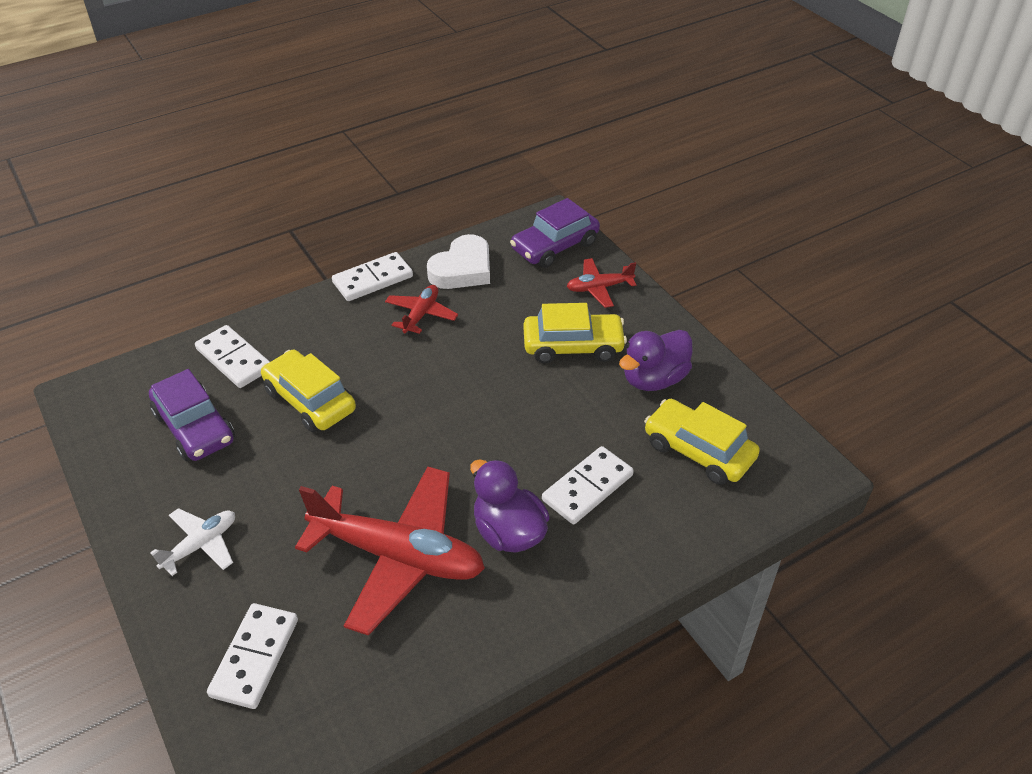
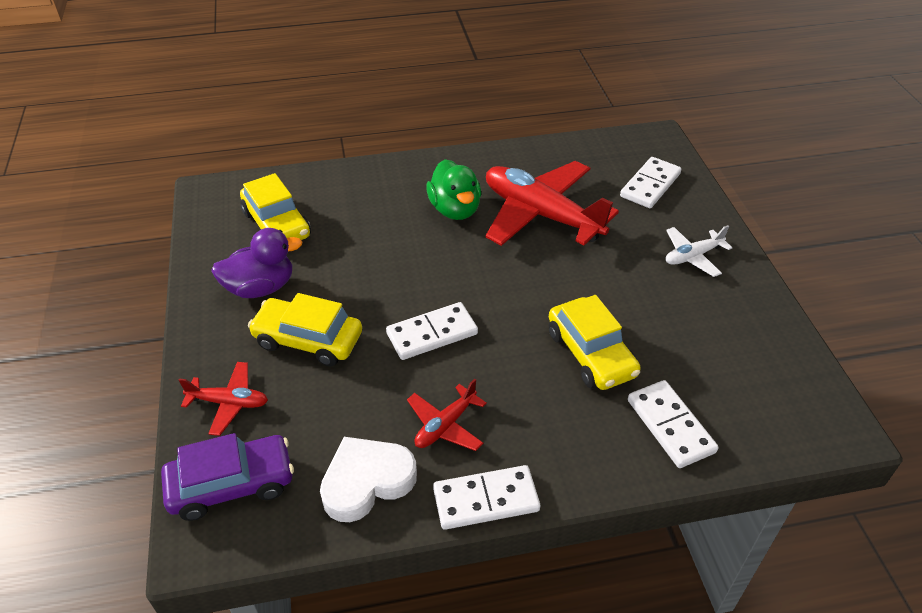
camera: 160 degrees left, 0 degrees up
(195, 427) = (708, 356): purple car -> none
(508, 532) = (455, 209): purple duck -> green duck
(587, 487) = (380, 222): white domino -> white domino (432, 334)

